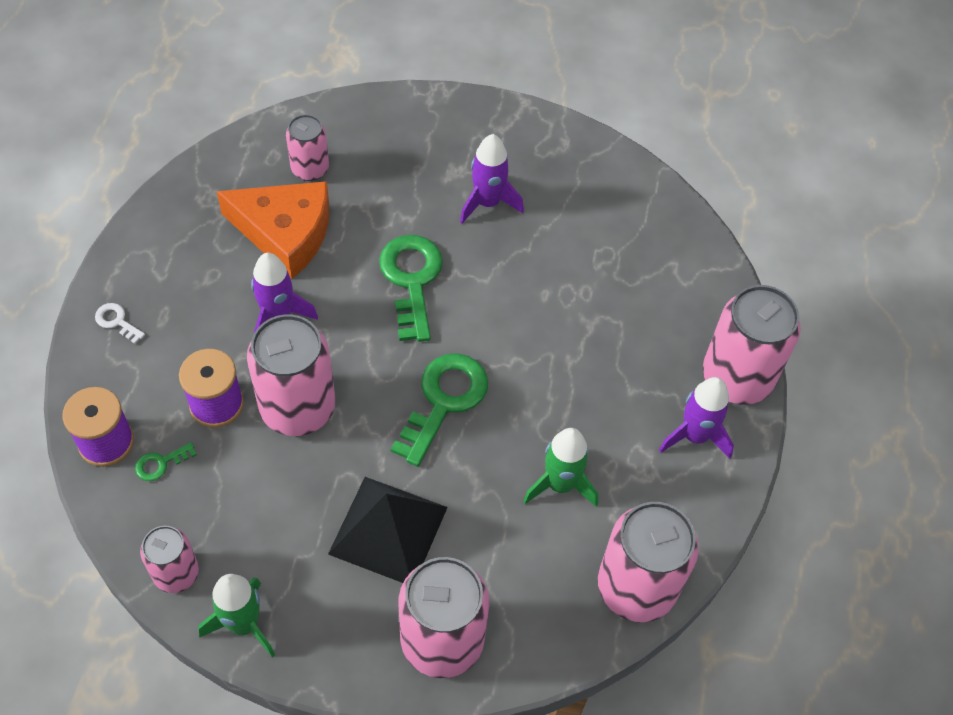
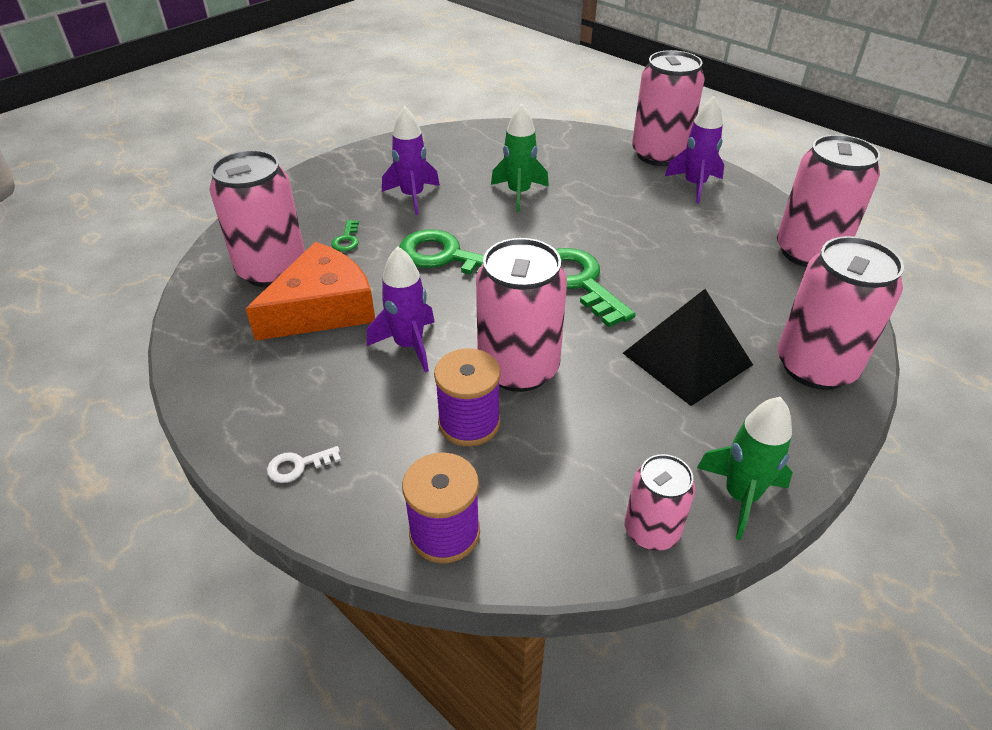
camera: 55 degrees left, 15 degrees down
(160, 463) = (506, 494): green key -> green key (347, 239)
(310, 169) = (272, 270): pink can -> pink can, size x1.76
(560, 484) = (698, 254): green rocket -> green rocket (519, 193)

